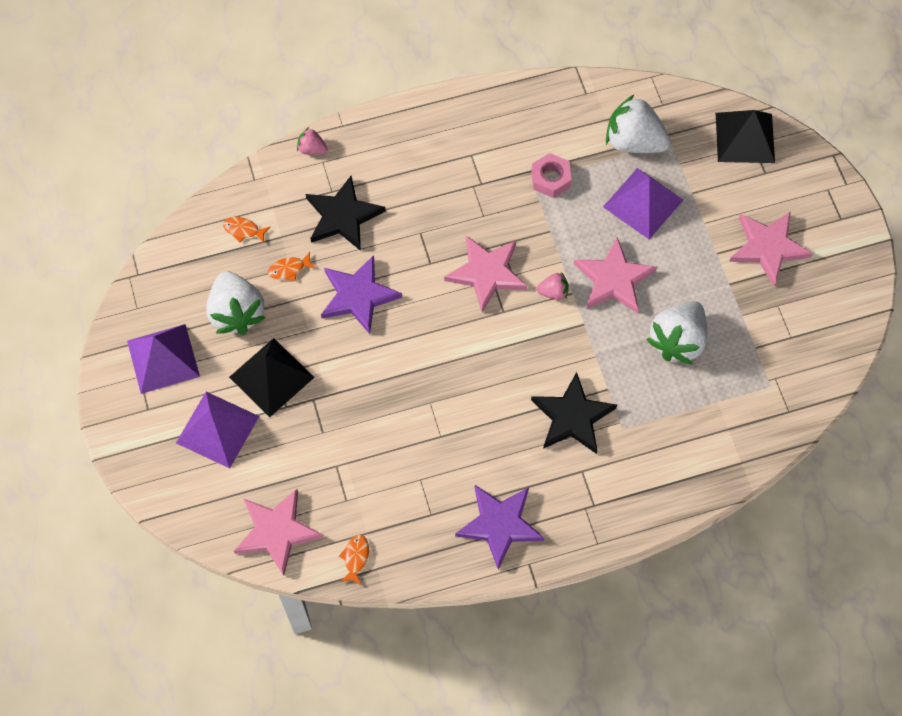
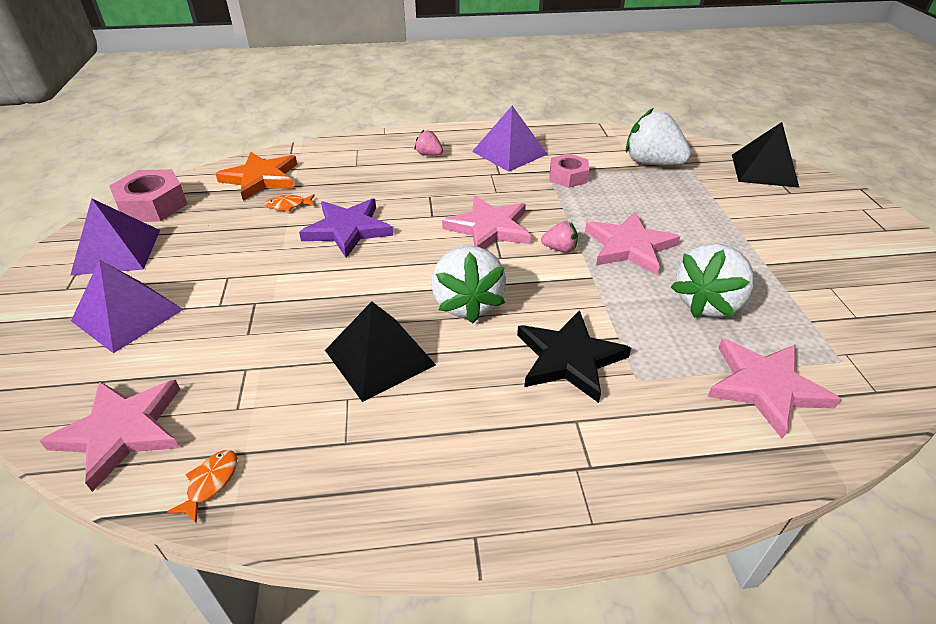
camera: 10 degrees right, 25 degrees down
(157, 289) = (153, 205): none -> pink nut
(236, 312) = (217, 228): white strawberry -> white strawberry (467, 303)
(243, 230) = (261, 178): orange fish -> orange star
(271, 377) = (219, 279): black pyramid -> black pyramid (379, 357)
(312, 149) = (351, 142): pink strawberry -> pink strawberry (429, 154)
(343, 216) = (359, 179): black star -> none
(500, 524) = (442, 471): purple star -> none
(643, 203) = (662, 199): purple pyramid -> purple pyramid (509, 152)
(768, 247) = (806, 241): pink star -> pink star (765, 387)

